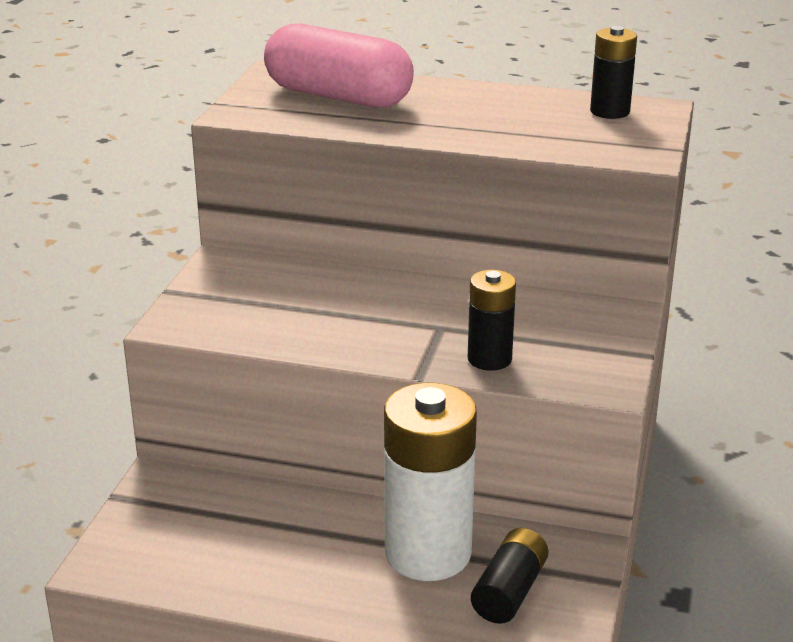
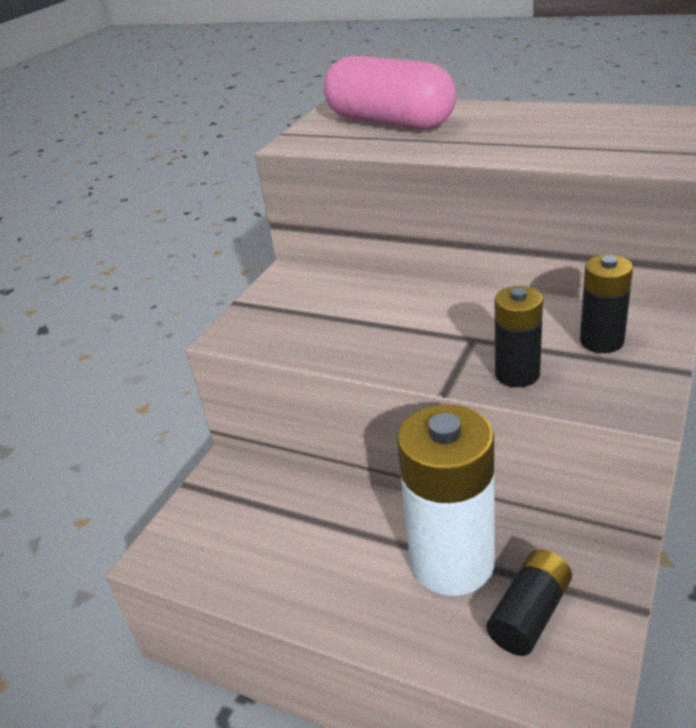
camera: 15 degrees right, 5 degrees up
(610, 111) = (651, 121): black battery -> black battery (601, 341)

